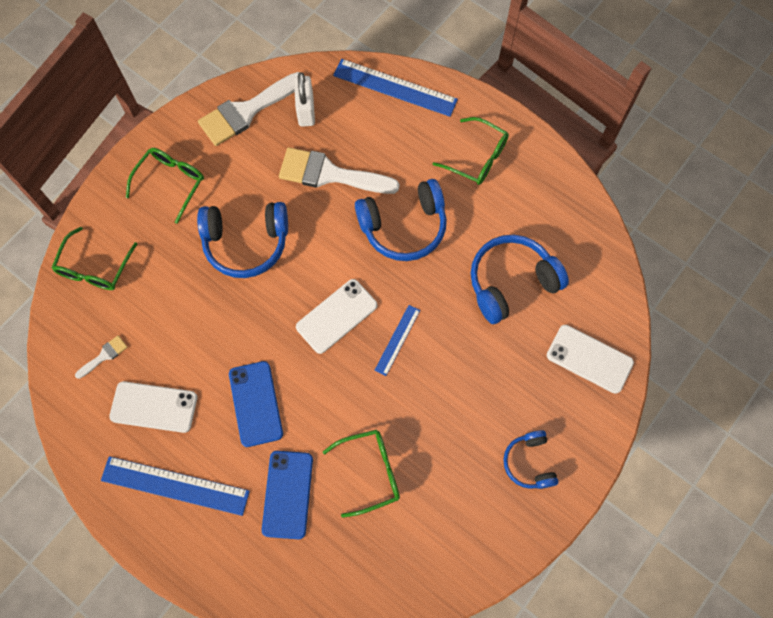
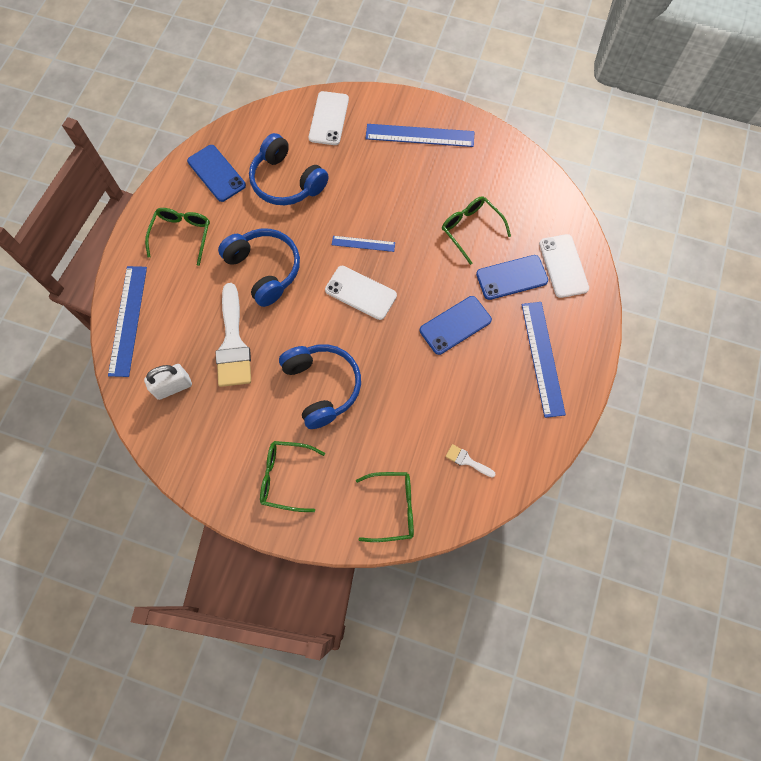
camera: 110 degrees left, 0 degrees up
(154, 407) = (491, 400): white phone -> white phone (563, 266)
(247, 111) = (189, 439): white brush -> none
(529, 462) = (420, 135): blue headphones -> blue ruler
(547, 211) = (216, 173): none -> blue phone

